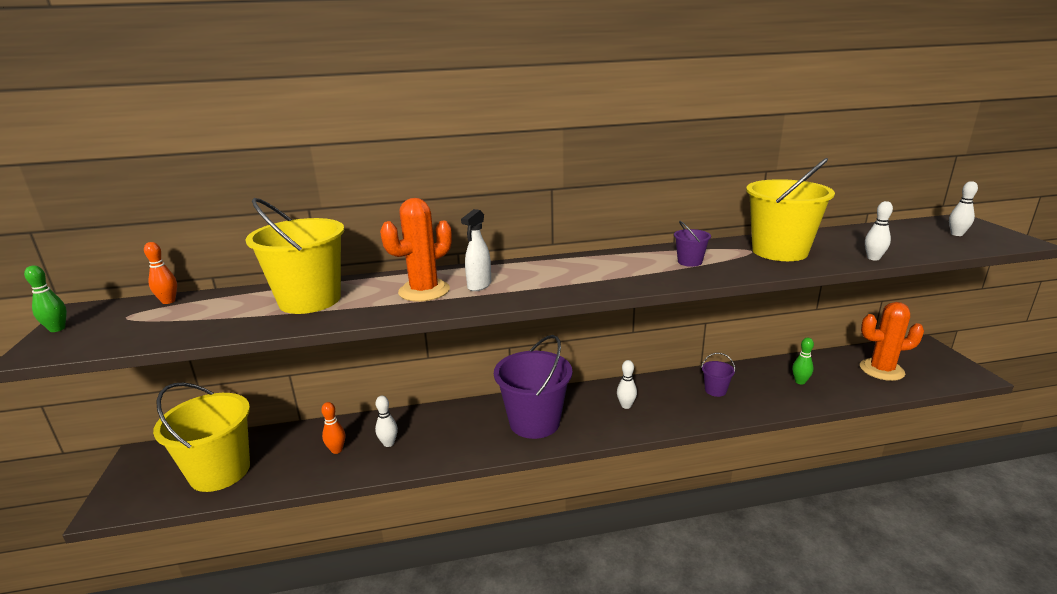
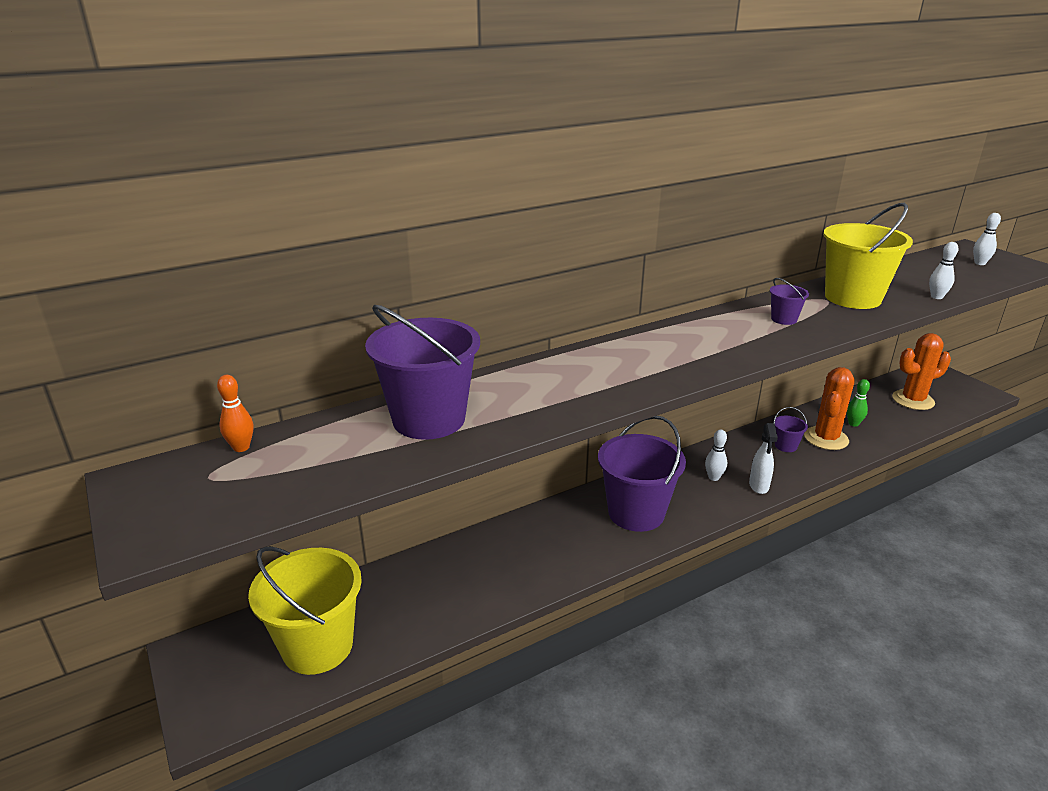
camera: 20 degrees left, 5 degrees up
(57, 329) = (129, 510): green bowling pin -> none
(310, 300) = (429, 419): yellow bucket -> purple bucket
(337, 450) = (442, 589): orange bowling pin -> none
(388, 443) = (496, 568): white bowling pin -> none
(424, 291) = (550, 389): orange cactus -> orange cactus (826, 438)
(479, 285) = (603, 374): white spray bottle -> white spray bottle (759, 486)

